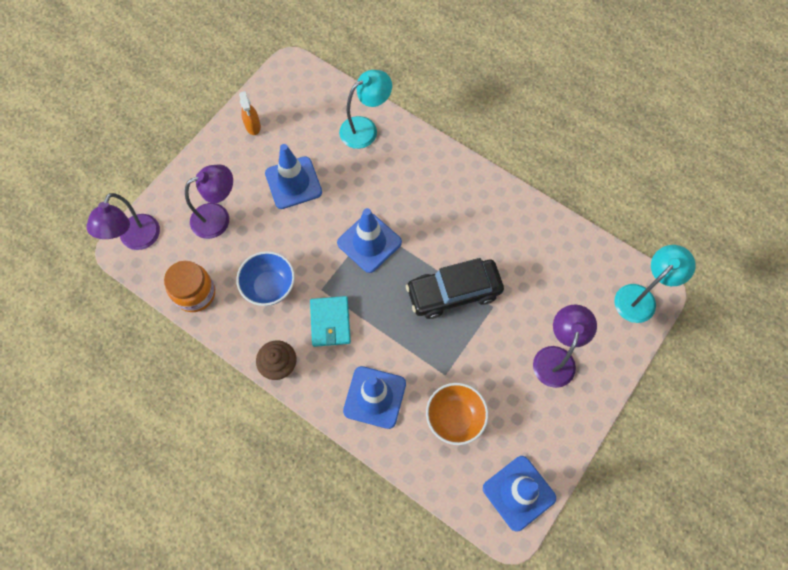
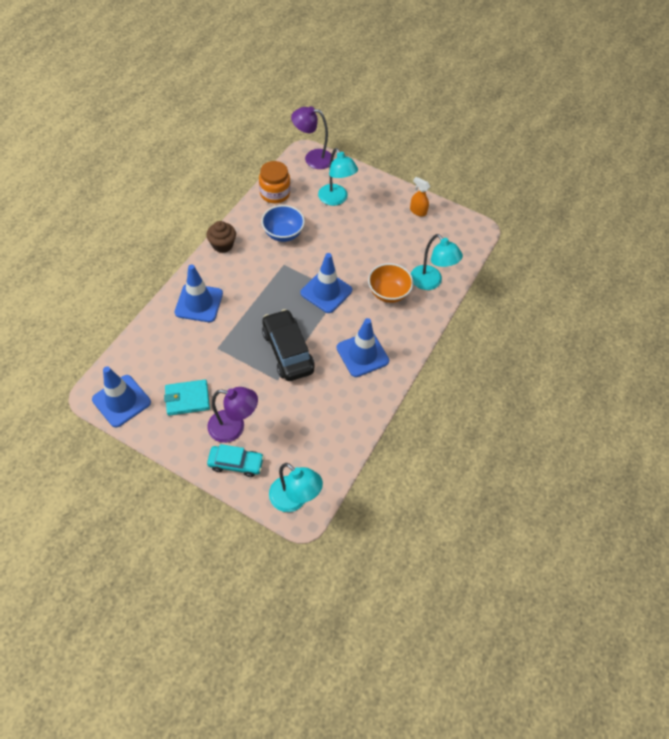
camera: 80 degrees right, 10 degrees down
(218, 217) = (336, 199): purple lamp -> turquoise lamp
(253, 126) = (417, 211): orange spray bottle -> orange spray bottle turned 60 degrees clockwise
(293, 183) = (372, 240): blue traffic cone -> blue traffic cone (362, 354)
(330, 322) = (257, 272): turquoise wallet -> turquoise wallet (187, 399)
(454, 418) = (182, 355): orange bowl -> orange bowl (388, 293)
(600, 356) = (236, 463): none -> turquoise car

